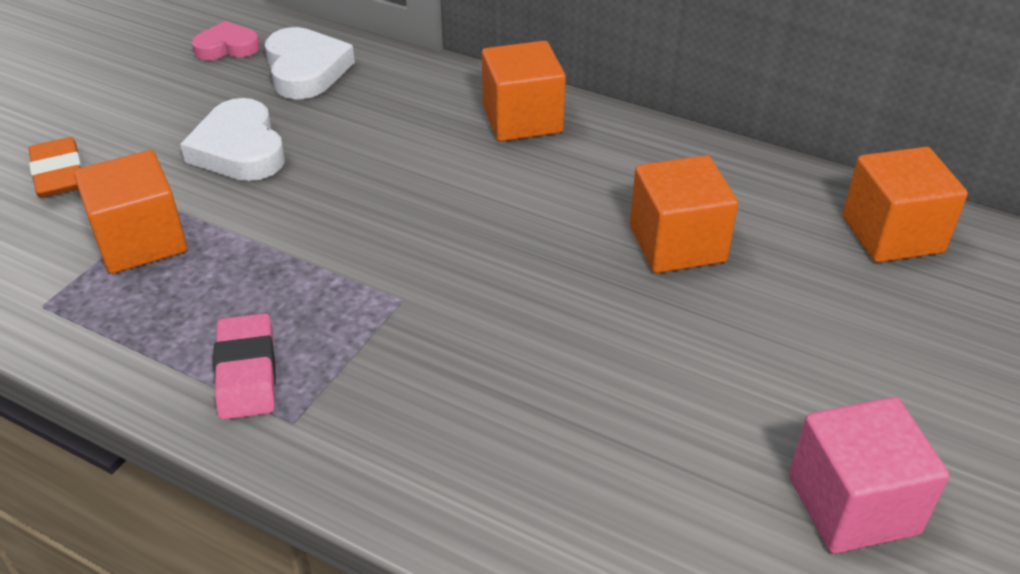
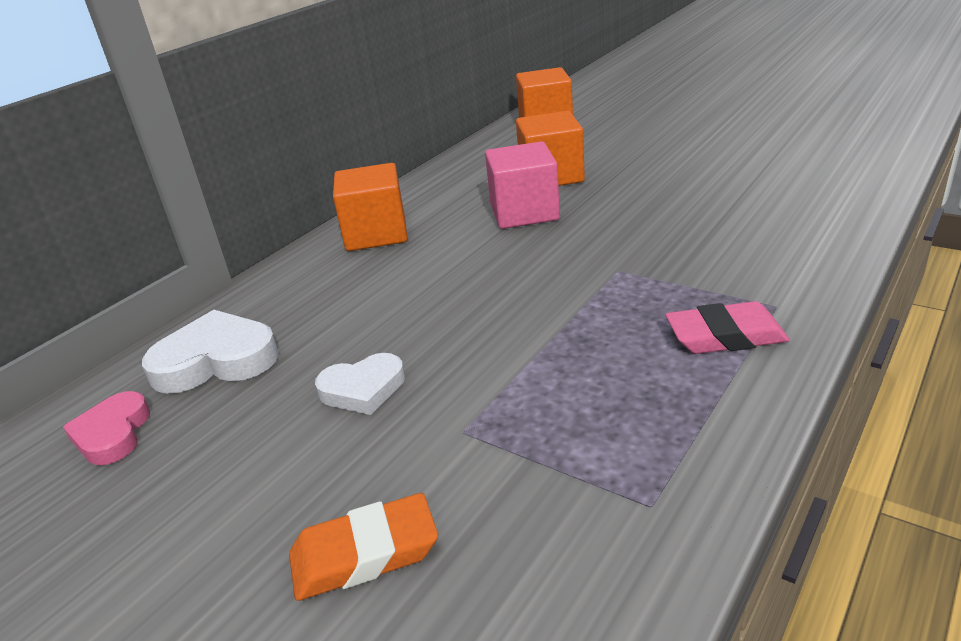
camera: 80 degrees left, 10 degrees down
(141, 241) = (529, 440): orange cube -> none
(239, 149) = (363, 389): white heart -> white heart, size x0.64
(853, 504) = (768, 136): pink cube -> pink cube (524, 212)

